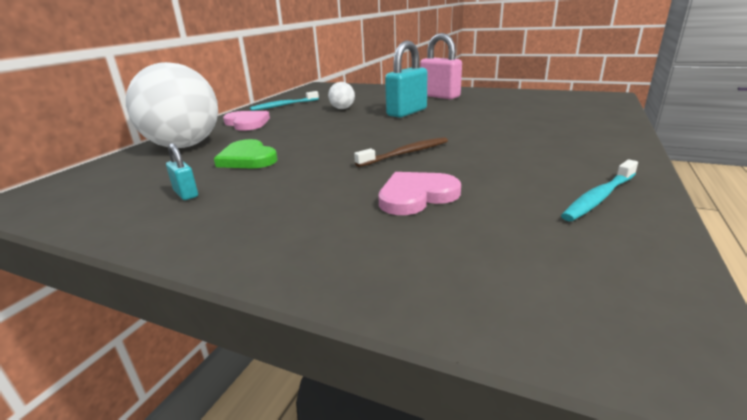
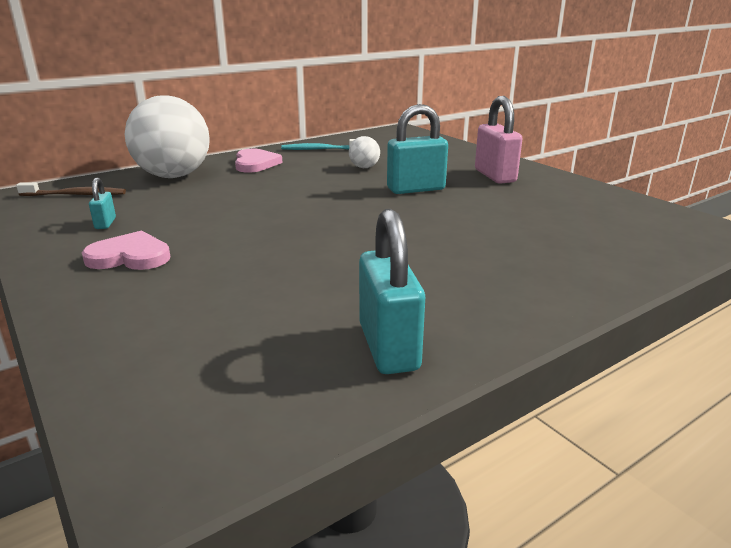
camera: 30 degrees right, 0 degrees up
(247, 158) = (193, 203): green heart -> none
(406, 153) = (319, 238): brown toothbrush -> brown toothbrush (76, 195)
(416, 196) = (243, 284): pink heart -> pink heart (130, 256)
(599, 197) = (388, 347): turquoise toothbrush -> turquoise padlock

